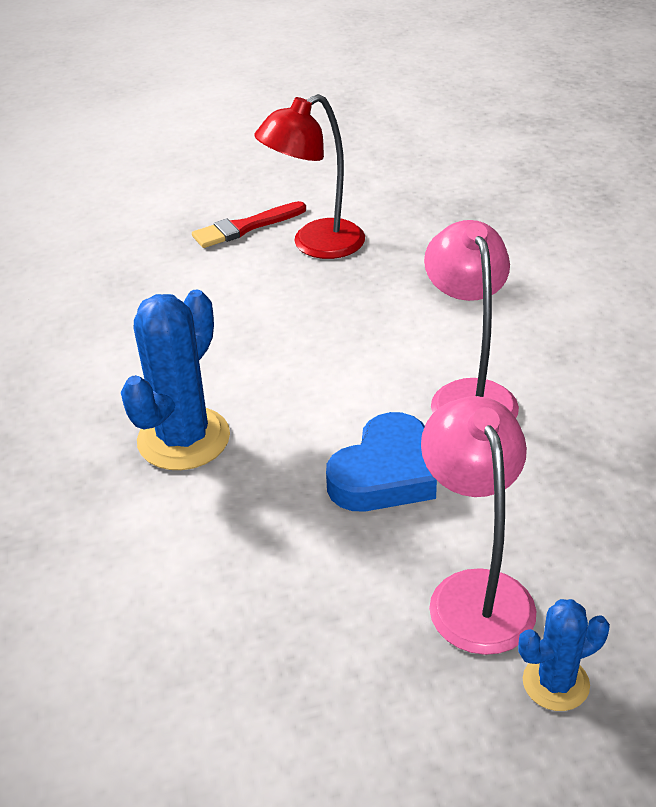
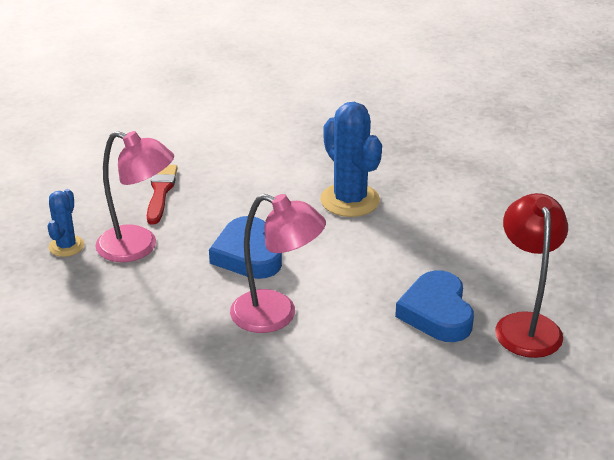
camera: 120 degrees right, 5 degrees down
(245, 227) = (583, 300): red brush -> red brush (160, 192)
(350, 297) = (436, 313): none -> blue heart

